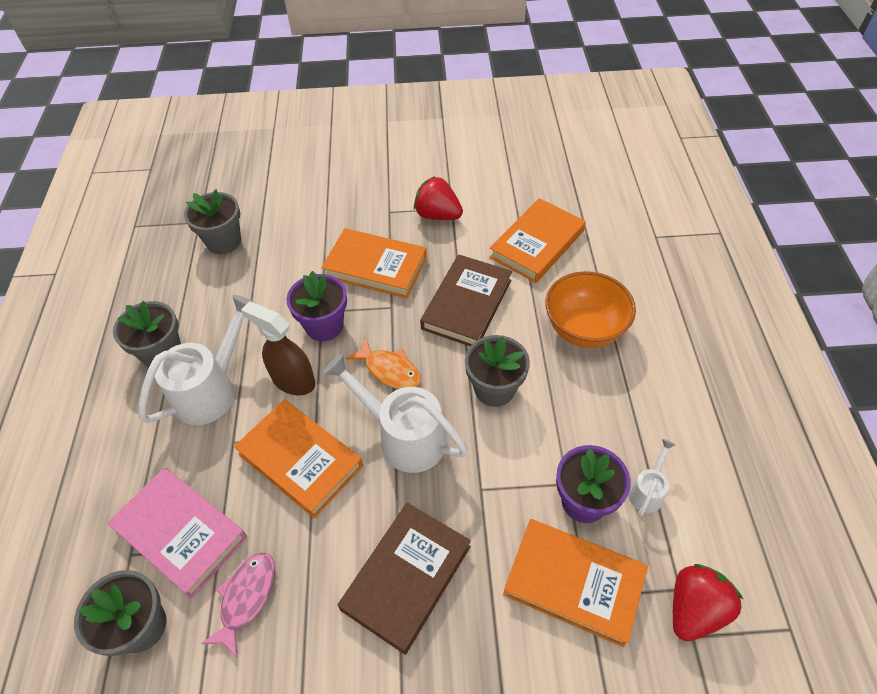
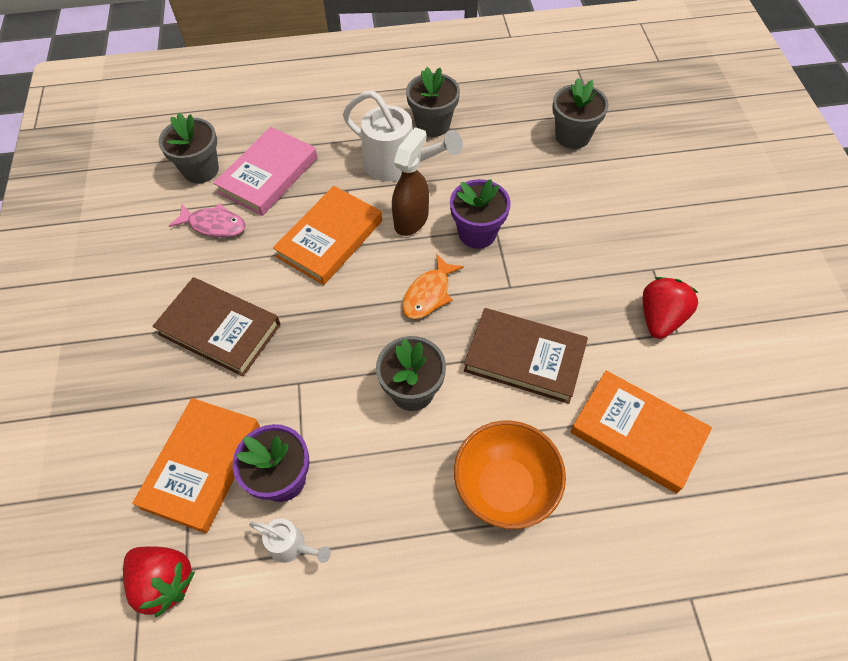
camera: 85 degrees right, 5 degrees up
(375, 267) = (564, 266): orange book -> none
(404, 437) = (353, 314): white watering can -> none

